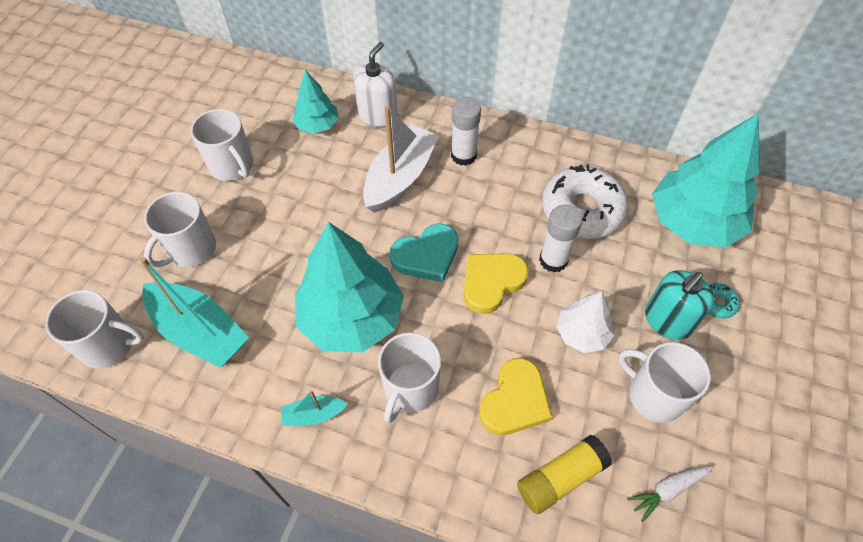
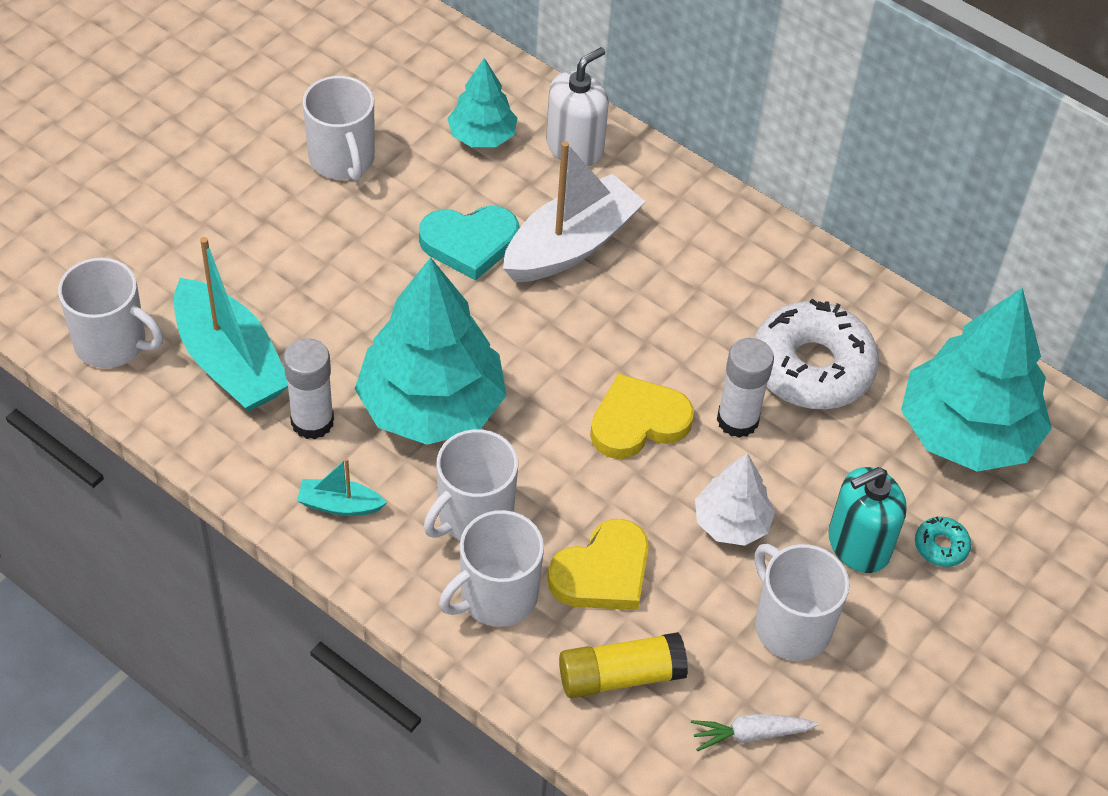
camera: 15 degrees right, 5 degrees down
(191, 249) = (250, 255): white mug -> white mug (496, 596)
(426, 256) = (563, 360): turquoise heart -> turquoise heart (469, 243)
(463, 155) = (675, 241): white glue stick -> white glue stick (312, 421)

